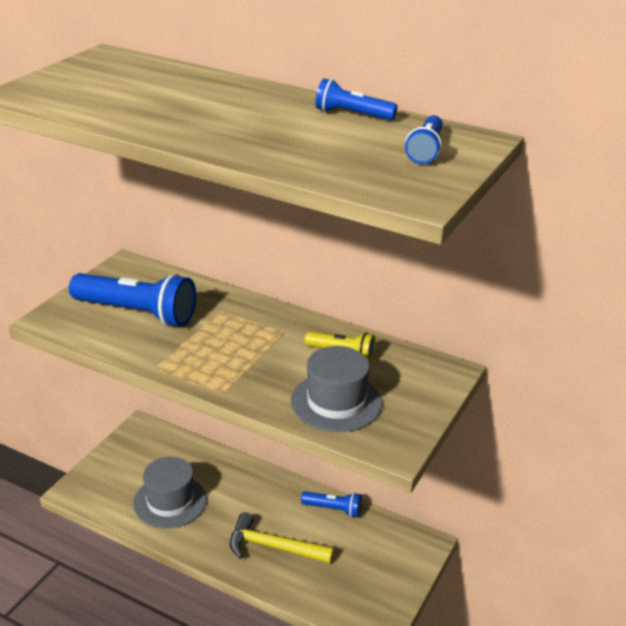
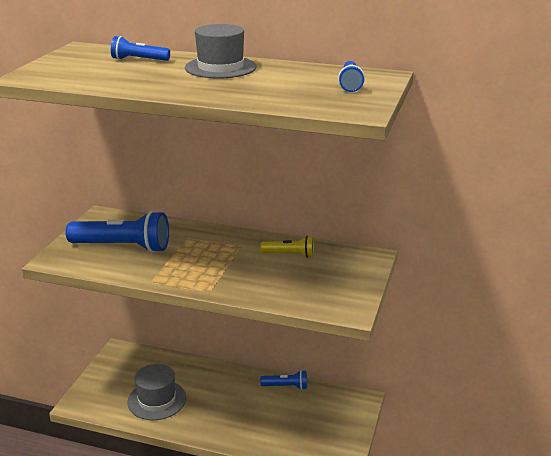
camera: 10 degrees left, 5 degrees down
(273, 547) = (248, 420): yellow hammer -> none
(336, 402) = (297, 287): grey hat -> grey hat (220, 67)
(352, 114) = (286, 68): blue flashlight -> blue flashlight (139, 60)

